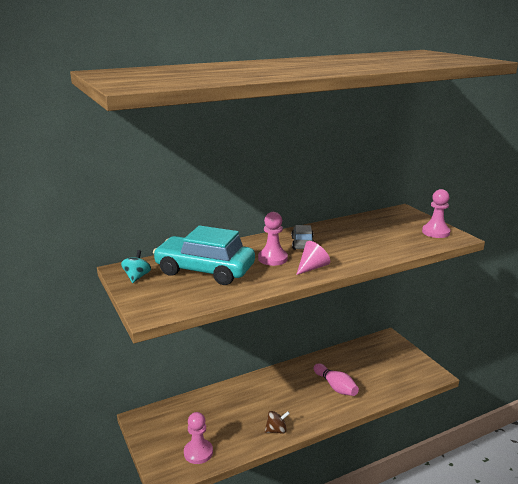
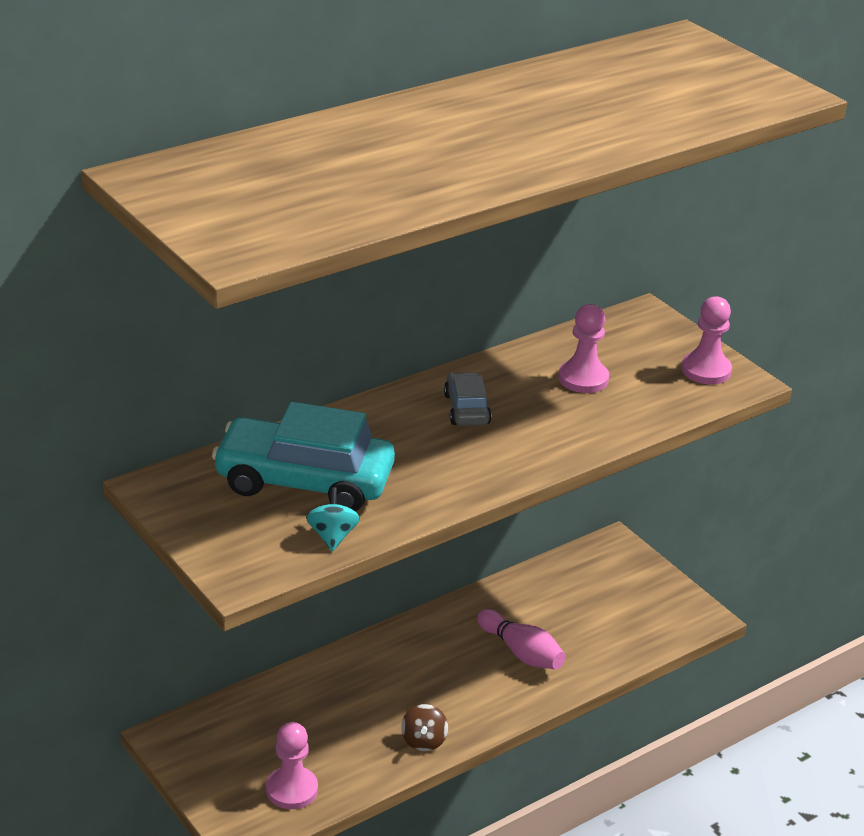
camera: 10 degrees left, 10 degrees up
(137, 277) = (188, 502): turquoise spinning top -> turquoise spinning top (332, 536)
(272, 258) = (419, 448): pink pawn -> pink pawn (583, 379)
(276, 430) = (423, 741): brown spinning top -> brown spinning top turned 120 degrees clockwise
(312, 267) = (492, 465): pink cone -> none

